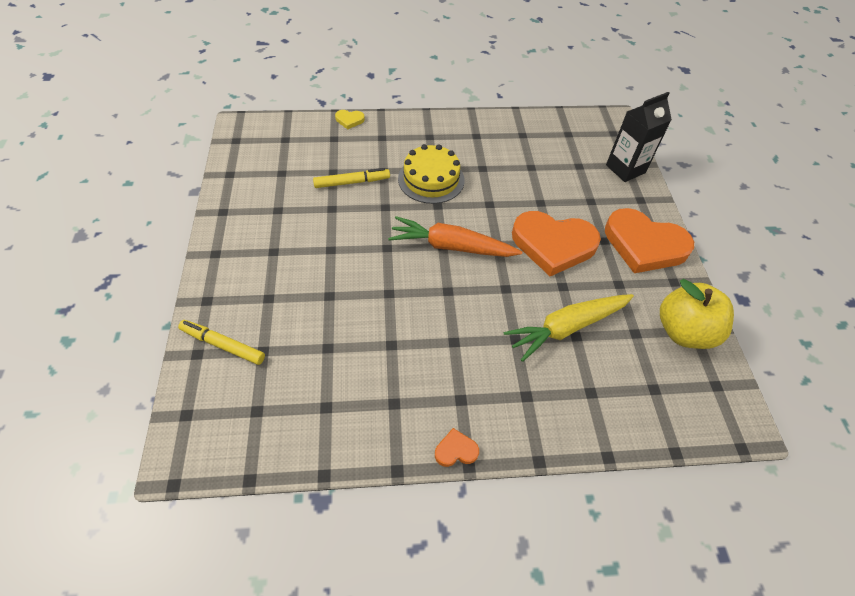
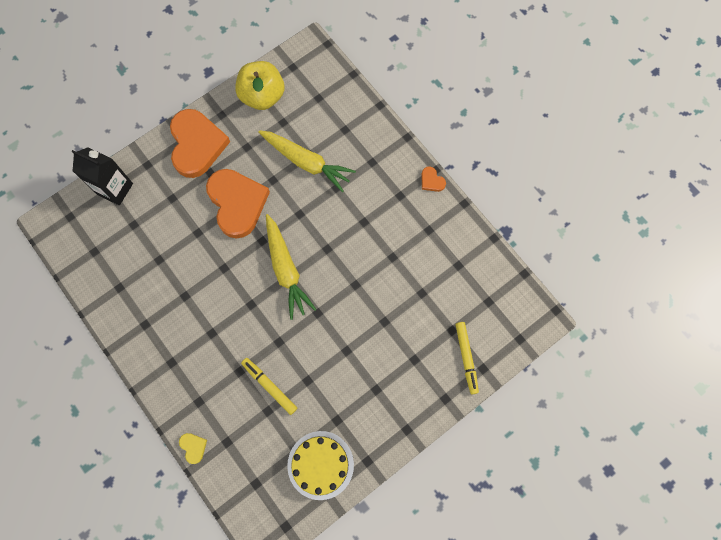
camera: 120 degrees left, 20 degrees up
(431, 179) = (225, 327): yellow cake -> yellow cake (320, 465)
(452, 247) = (286, 269): orange carrot -> yellow carrot

